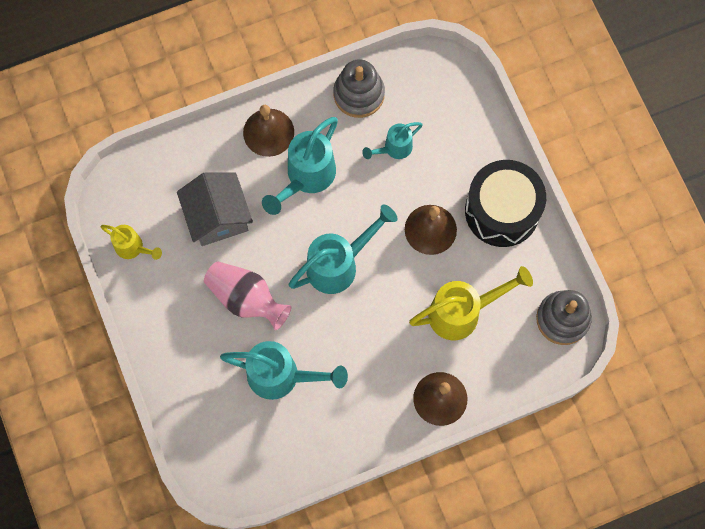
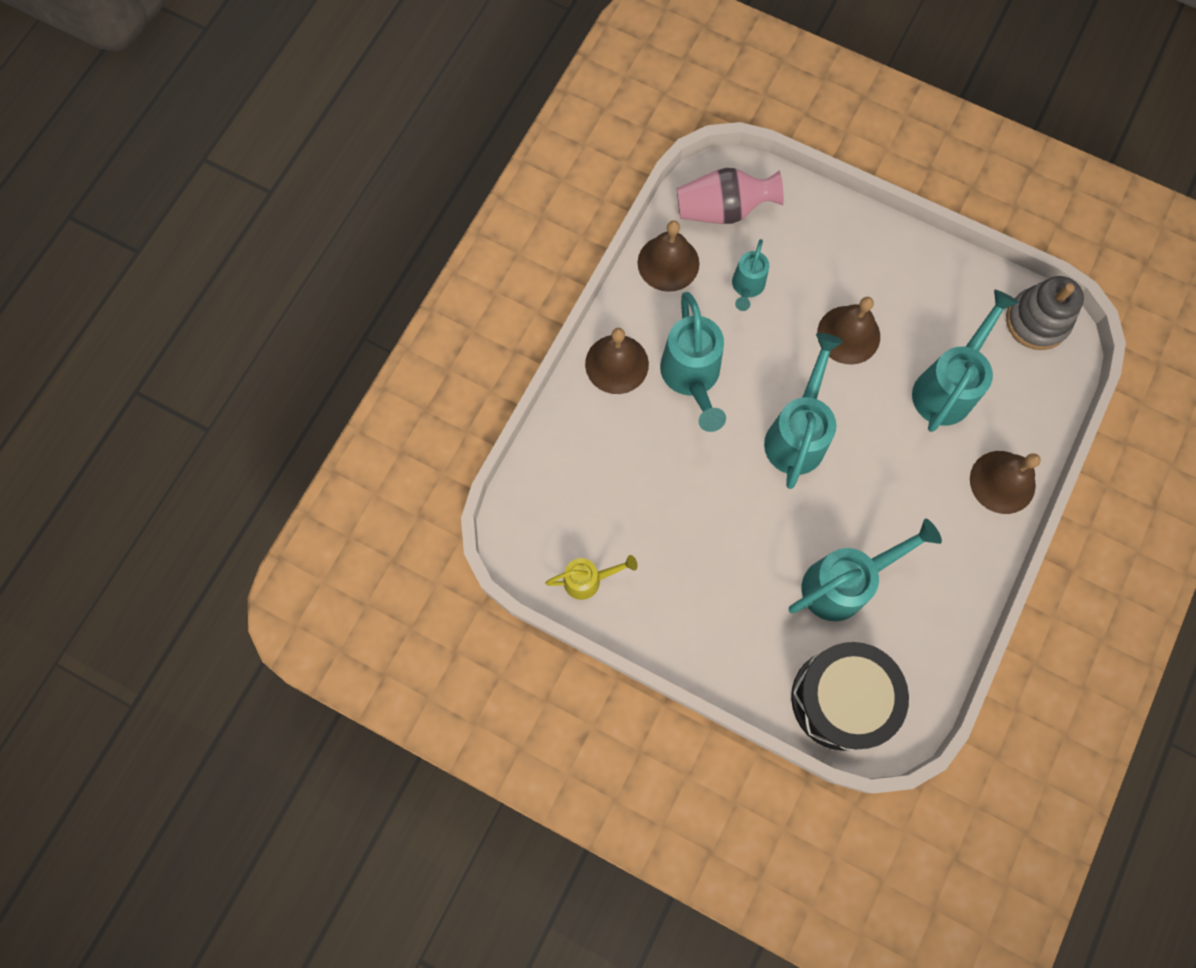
camera: 40 degrees left, 0 degrees up
(218, 217) = (643, 482): grey house -> none
(246, 299) = (742, 538): pink vase -> pink vase (723, 209)
(359, 94) = (668, 263): grey stacking toy -> brown bell
(463, 312) = (947, 386): yellow watering can -> turquoise watering can
(502, 211) = (894, 267): black drum -> black drum (841, 699)

